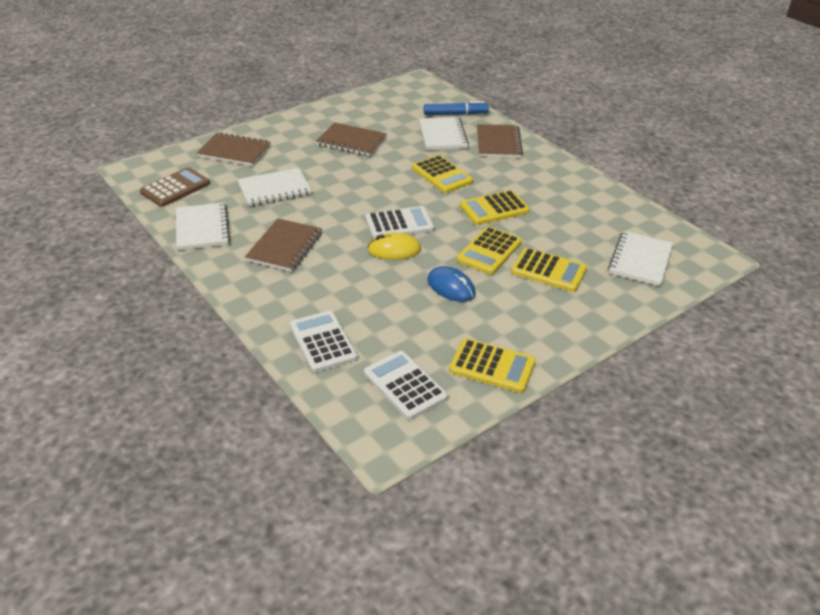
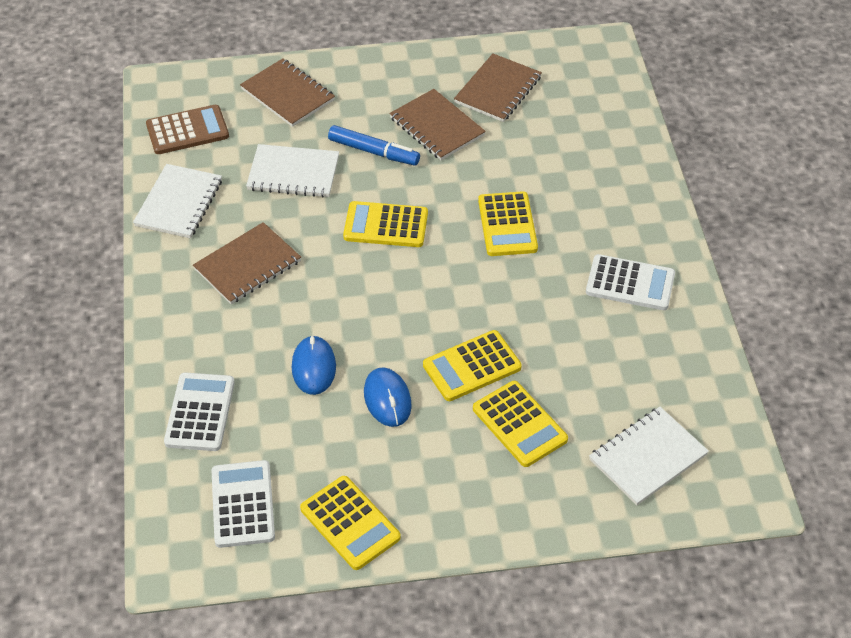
camera: 30 degrees right, 10 degrees up
(383, 287) = (313, 367): none -> blue mouse
(394, 250) = (363, 319): yellow mouse -> none
(399, 224) = (398, 282): white calculator -> white calculator (630, 283)
(442, 135) = (560, 157): white notebook -> none
(455, 114) = (606, 124): blue marker -> blue marker (373, 151)
(494, 209) = (530, 304): yellow calculator -> yellow calculator (386, 225)
(498, 143) = (624, 197): brown notebook -> brown notebook (497, 90)

